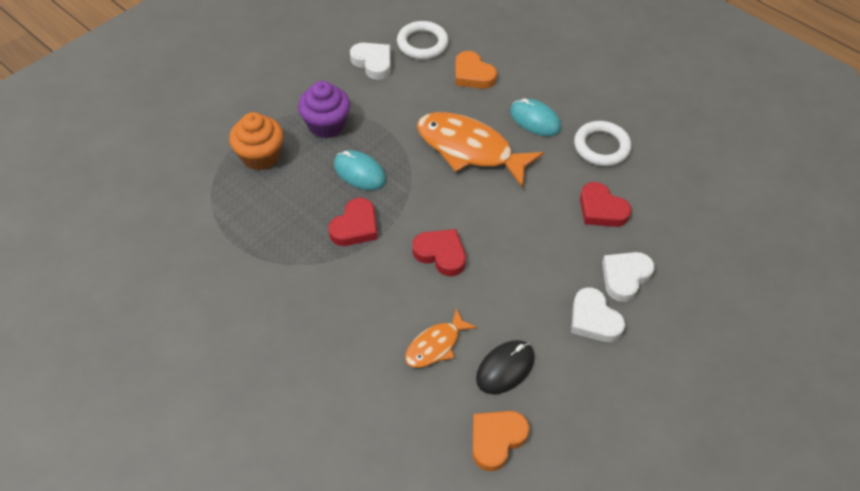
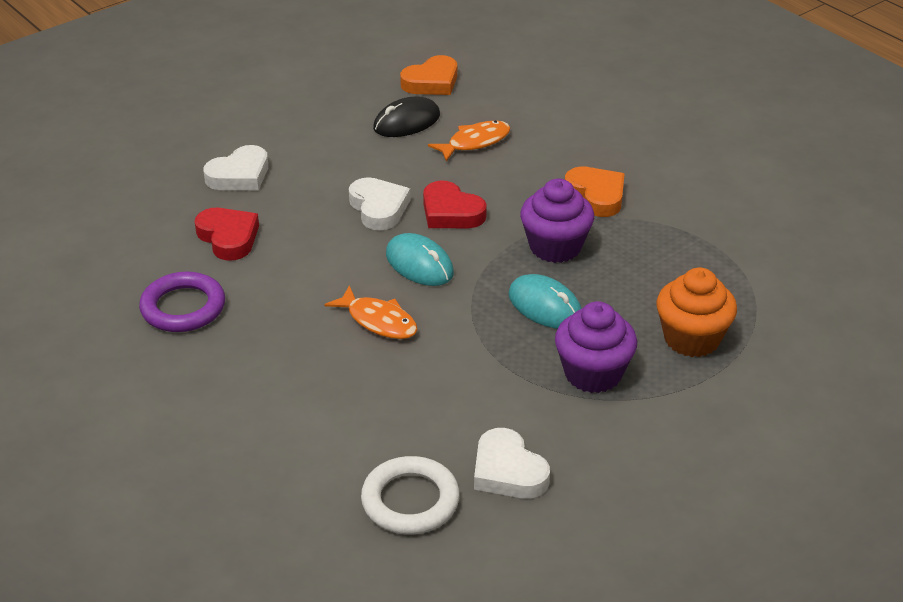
camera: 170 degrees left, 15 degrees down
(355, 226) = (555, 247): red heart -> purple cupcake
(469, 149) = (378, 321): orange fish -> orange fish, size x0.53
(472, 74) = (336, 433): orange heart -> orange heart (596, 195)
(535, 120) = (263, 352): turquoise mouse -> turquoise mouse (419, 264)
(594, 319) = (295, 147): white heart -> white heart (378, 208)
(601, 147) = (183, 307): white ring -> purple ring

